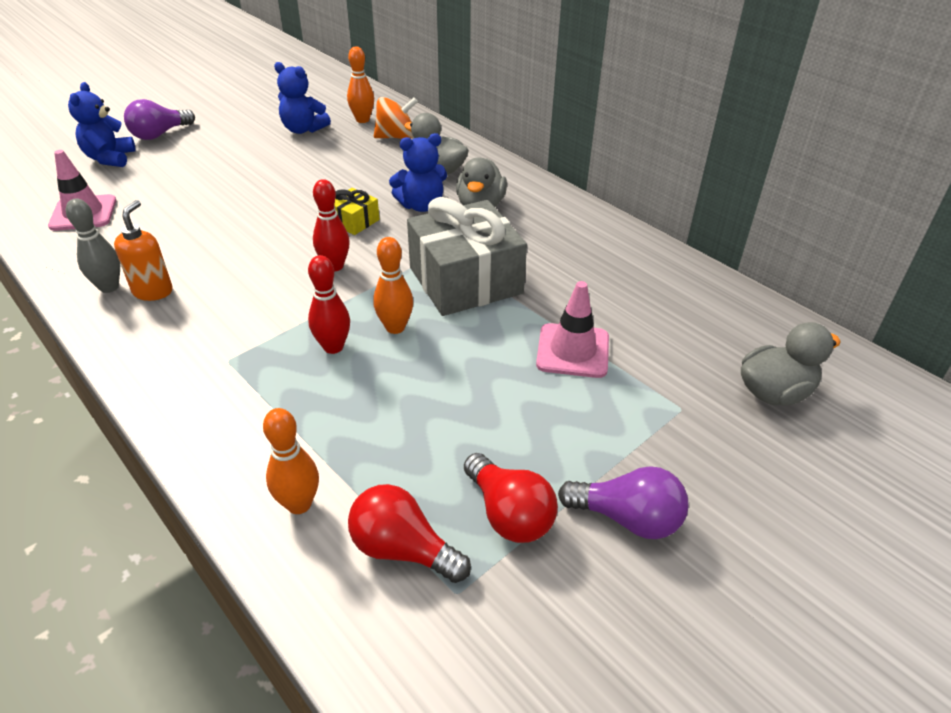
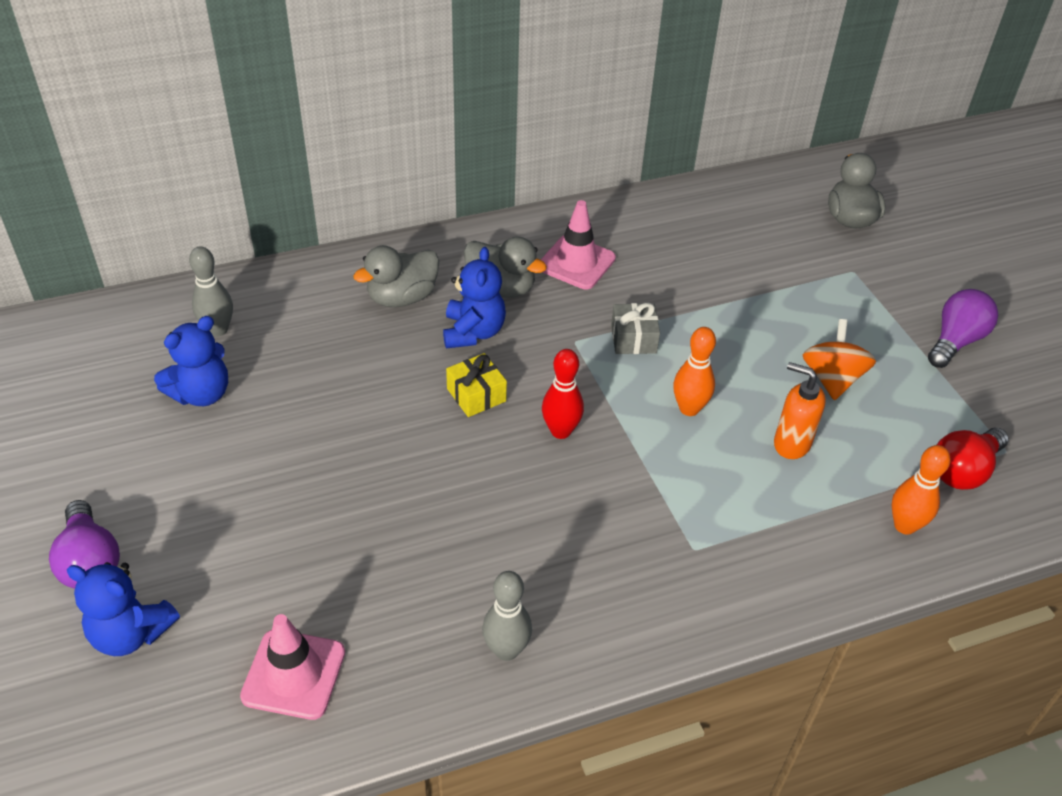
camera: 70 degrees left, 5 degrees up
(153, 291) = (536, 604): orange soap dispenser -> orange soap dispenser (791, 444)
(333, 347) = (703, 461): red bowling pin -> none
(362, 120) = (218, 330): orange bowling pin -> grey bowling pin
(396, 137) = (291, 311): orange spinning top -> orange spinning top (832, 379)
(465, 280) = (633, 339): grey gift -> grey gift, size x0.45
(509, 514) = (939, 401): red light bulb -> none
(573, 351) = (765, 304): pink traffic cone -> pink traffic cone (576, 262)

